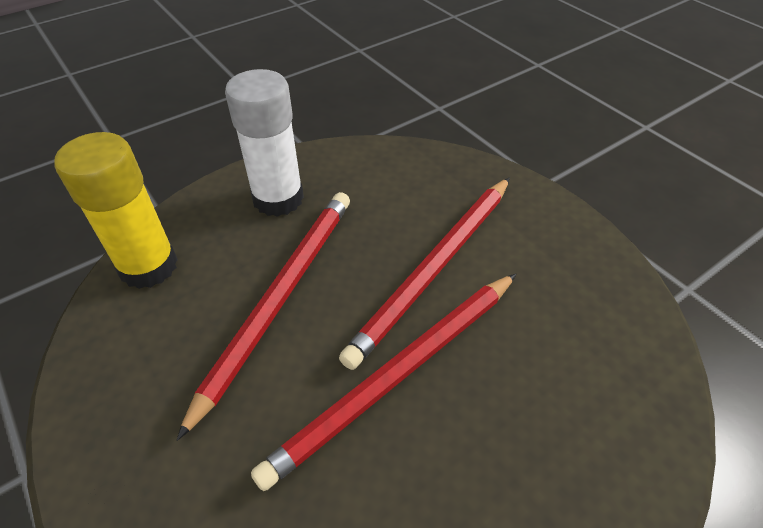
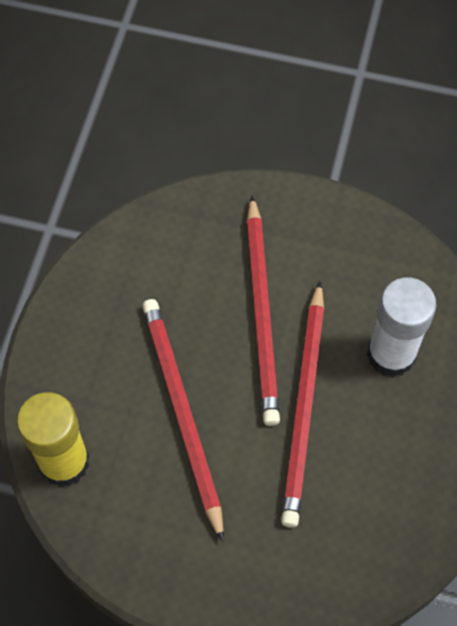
camera: 40 degrees left, 15 degrees up
(278, 198) = (95, 337): white glue stick -> white glue stick (391, 354)

